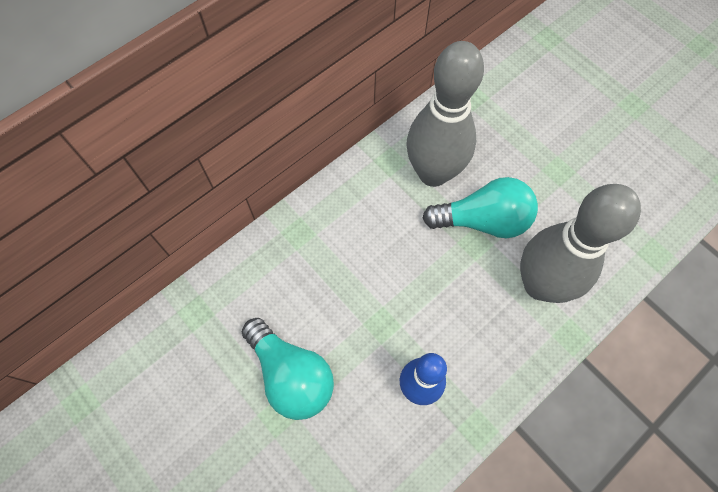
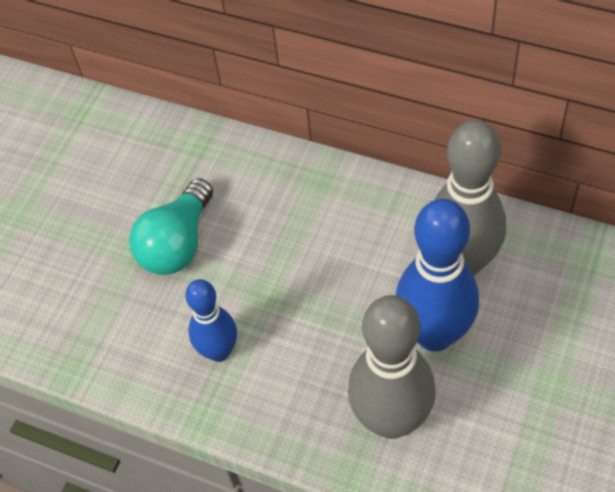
camera: 70 degrees right, 10 degrees down
(483, 220) = (434, 334): turquoise light bulb -> blue bowling pin

